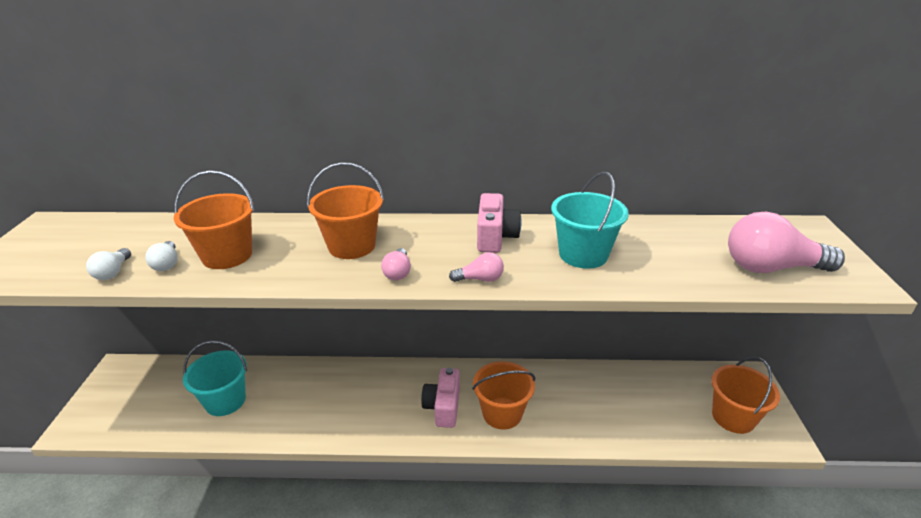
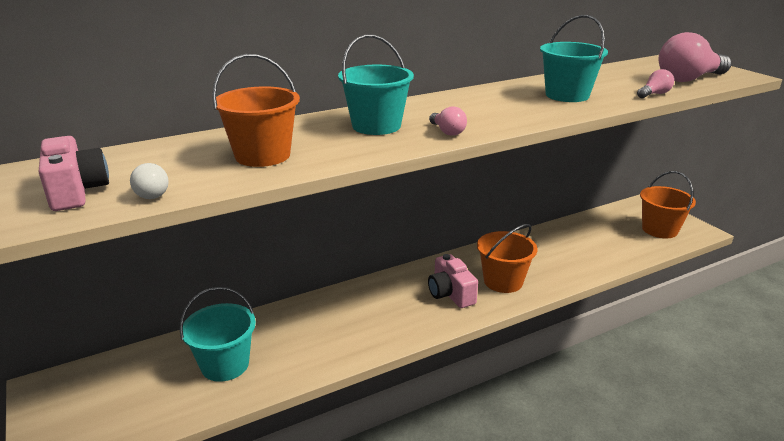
camera: 30 degrees left, 5 degrees down
(167, 264) = (205, 174): white light bulb -> none
(352, 246) = (376, 126): orange bucket -> turquoise bucket
(480, 279) = (518, 121): pink light bulb -> pink light bulb (654, 94)
(495, 237) = (487, 98): pink camera -> pink camera (76, 191)

